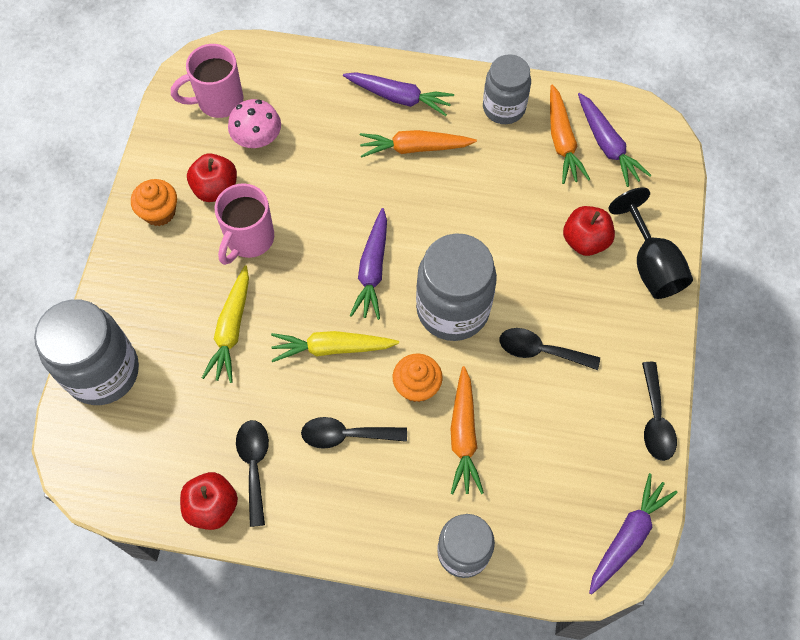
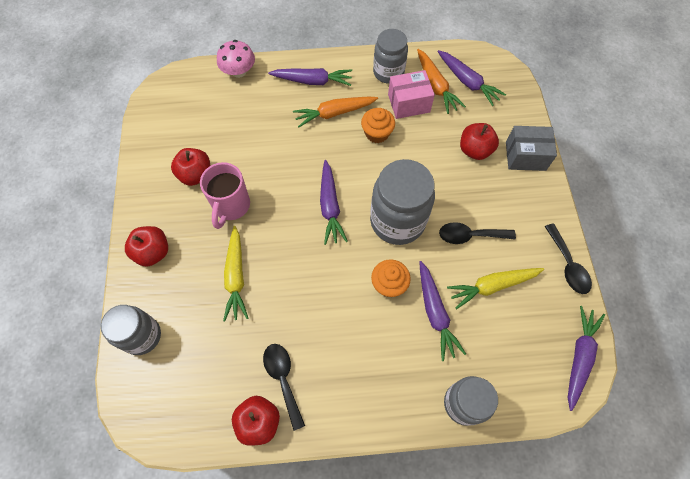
camera: 15 degrees left, 0 degrees up
(103, 371) = (142, 336): grey jar -> grey jar, size x0.65
(140, 274) = (153, 252): none -> red apple
(159, 212) = (156, 202): orange cupcake -> orange cupcake (377, 133)
(218, 101) = (181, 112): pink mug -> none
(257, 138) = (217, 132): pink mushroom -> pink mushroom (239, 71)
(332, 348) = (317, 272): yellow carrot -> yellow carrot (492, 286)
(346, 435) = (347, 336): black spoon -> none
(463, 435) = (435, 313): orange carrot -> purple carrot
(517, 157) = (408, 103): none -> pink box
(650, 265) = (525, 156): black goblet -> grey box

